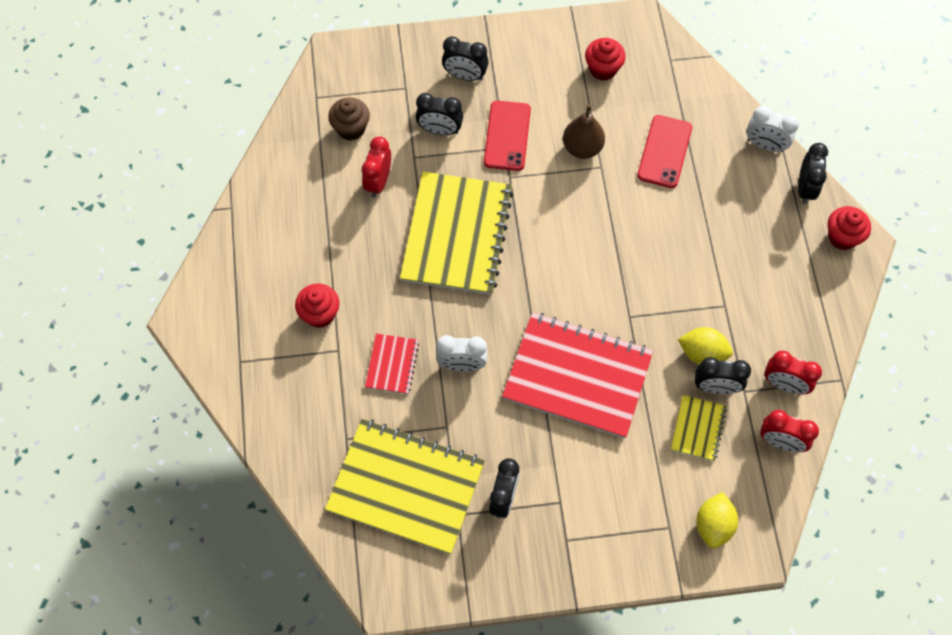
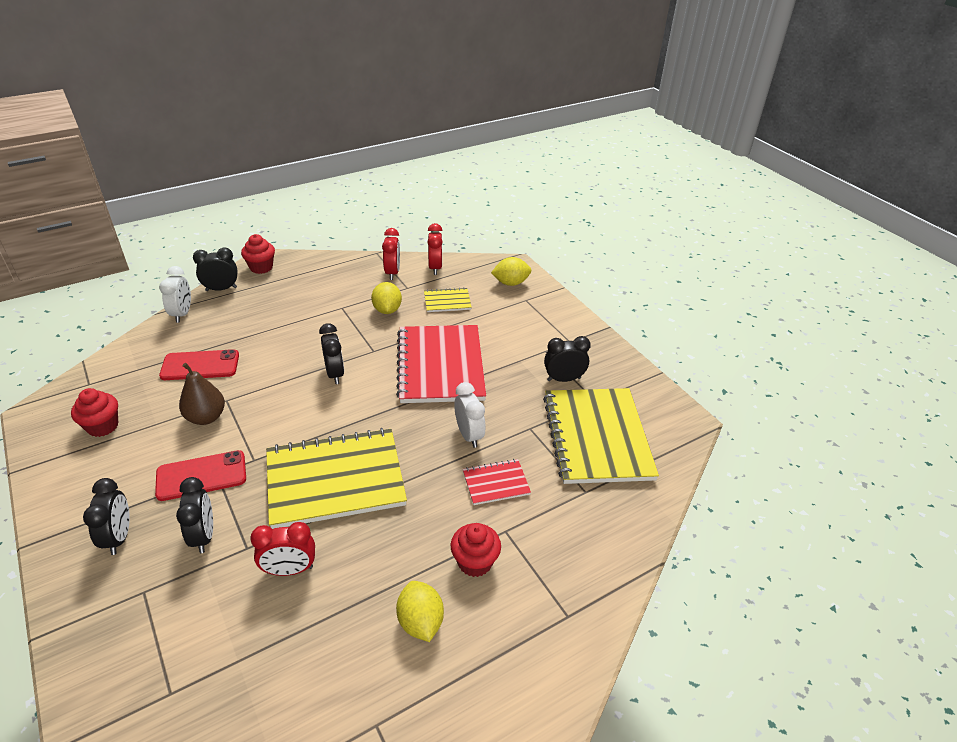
camera: 115 degrees left, 25 degrees down
(289, 257) = (420, 622): none -> yellow lemon
(351, 128) = (216, 628): brown cupcake -> none
(716, 387) = (411, 299): black clock -> black clock (335, 374)

